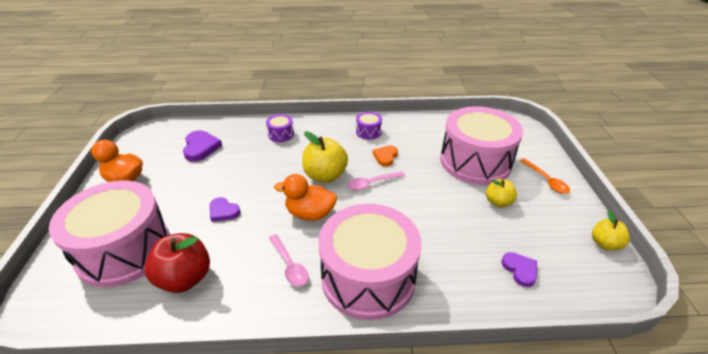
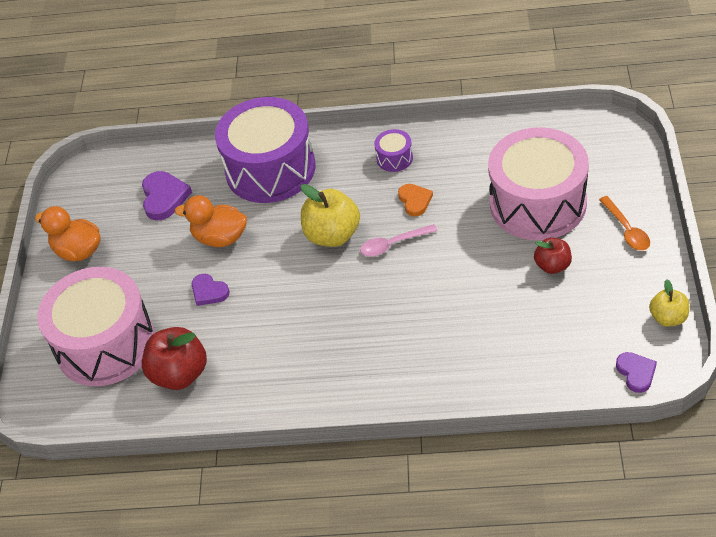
camera: 10 degrees right, 10 degrees up
(281, 134) = (270, 169): purple drum -> purple drum, size x2.49
(289, 265) = (292, 356): pink spoon -> none
(310, 213) = (314, 291): orange duck -> orange duck (220, 238)
(368, 277) = (380, 367): pink drum -> none
(385, 157) = (415, 201): orange heart -> orange heart turned 135 degrees clockwise
(498, 202) = (552, 266): yellow apple -> red apple
(520, 270) = (555, 353): purple heart -> purple heart (636, 373)

